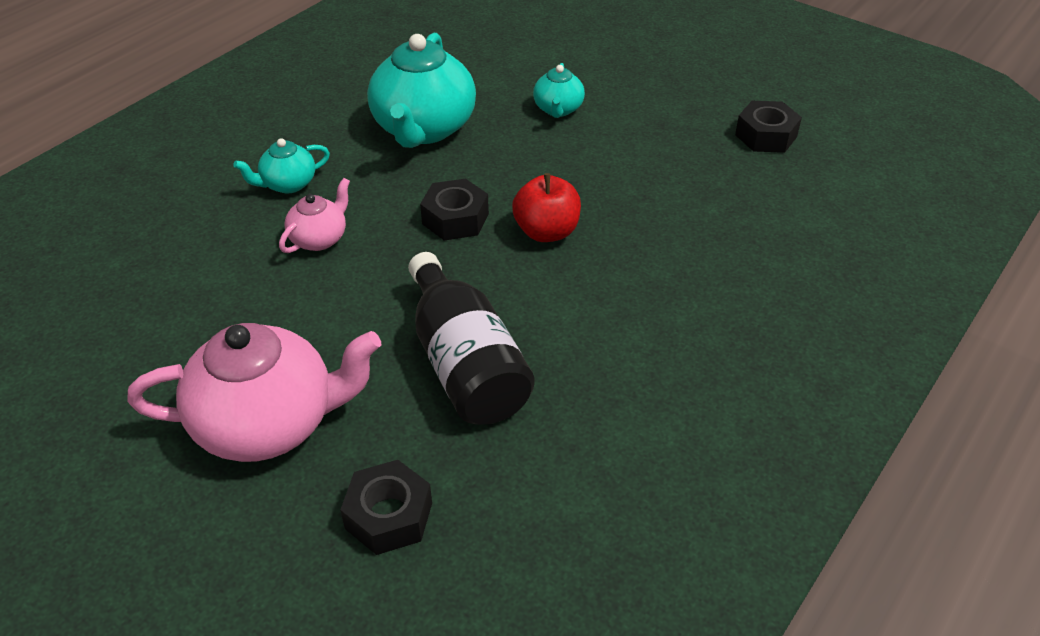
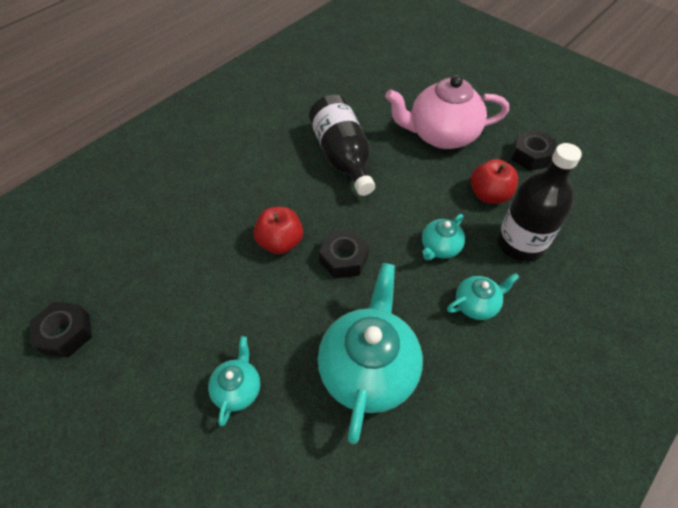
camera: 175 degrees left, 10 degrees up
(200, 251) = (520, 243): none -> black bottle
(219, 314) = (489, 195): none -> red apple
(319, 238) = (440, 248): pink teapot -> turquoise teapot
(389, 516) = (379, 97): black nut -> black nut (531, 155)

